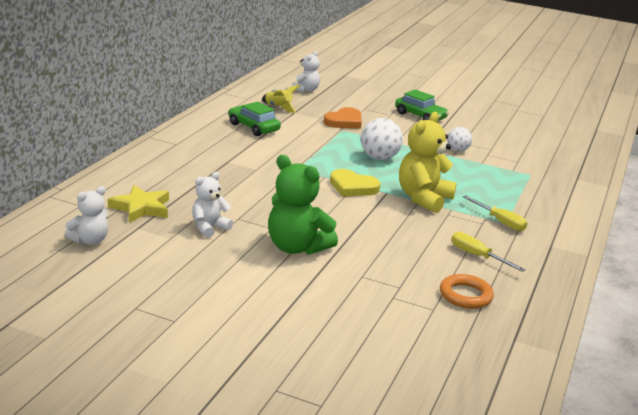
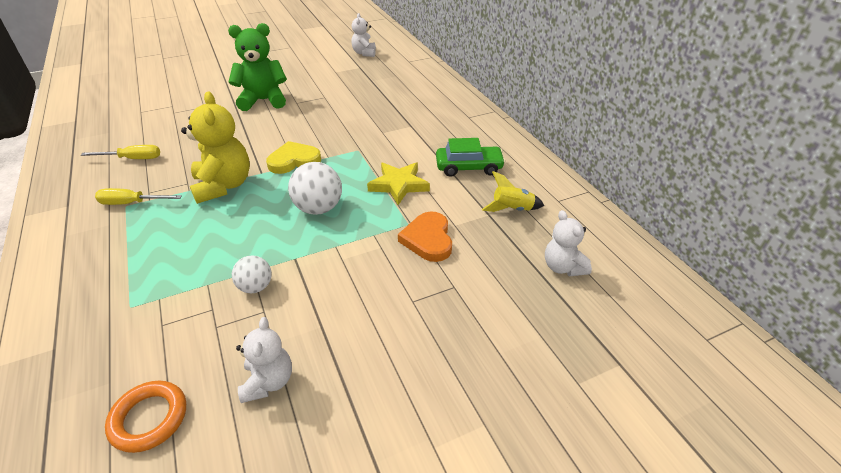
camera: 135 degrees right, 15 degrees up
(141, 208) = (381, 74): yellow star -> yellow star (399, 185)
(209, 228) = (328, 85): white teddy bear -> white teddy bear (268, 381)
(420, 116) = (378, 333): green car -> none
(465, 295) = (124, 128): orange ring -> orange ring (149, 418)

